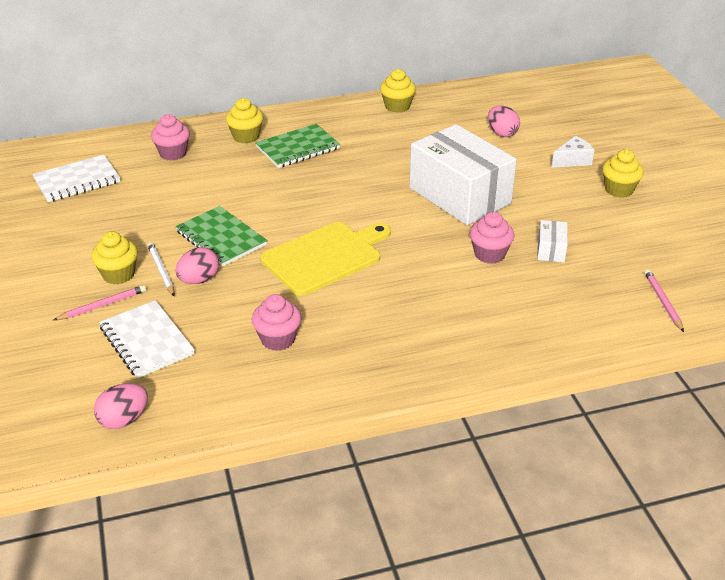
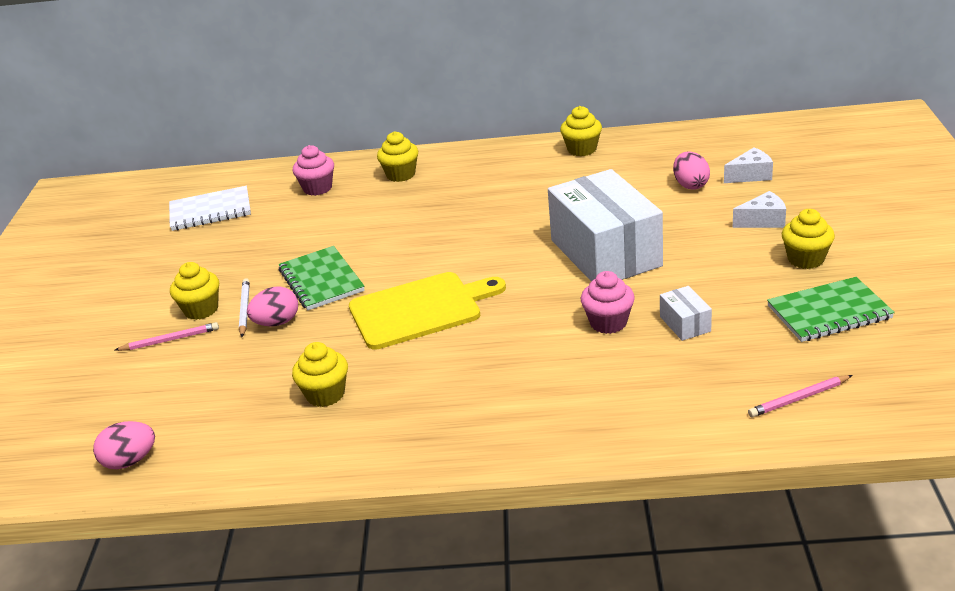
camera: 20 degrees right, 5 degrees down
(147, 341) = (193, 381): white notebook -> none
(278, 339) = (325, 394): pink cupcake -> yellow cupcake
(298, 148) = (449, 190): green notebook -> green notebook (829, 312)
(546, 123) = (750, 175): none -> white cheese
(551, 250) = (685, 324): white box -> white box turned 45 degrees counterclockwise
(662, 301) = (798, 399): pink pencil -> pink pencil turned 120 degrees counterclockwise

